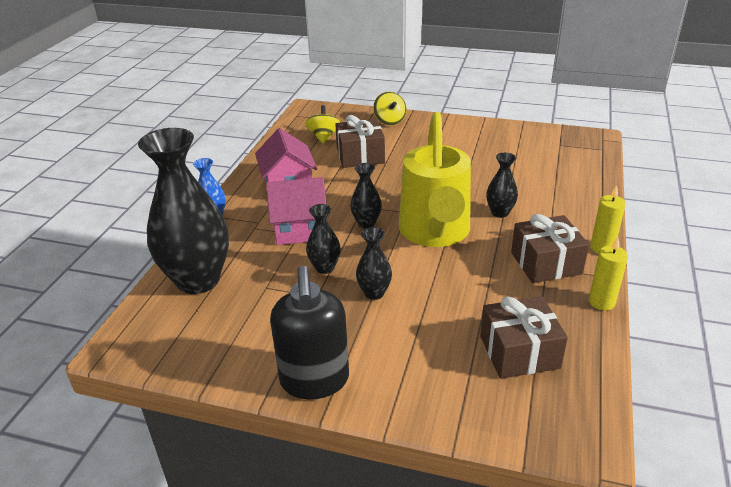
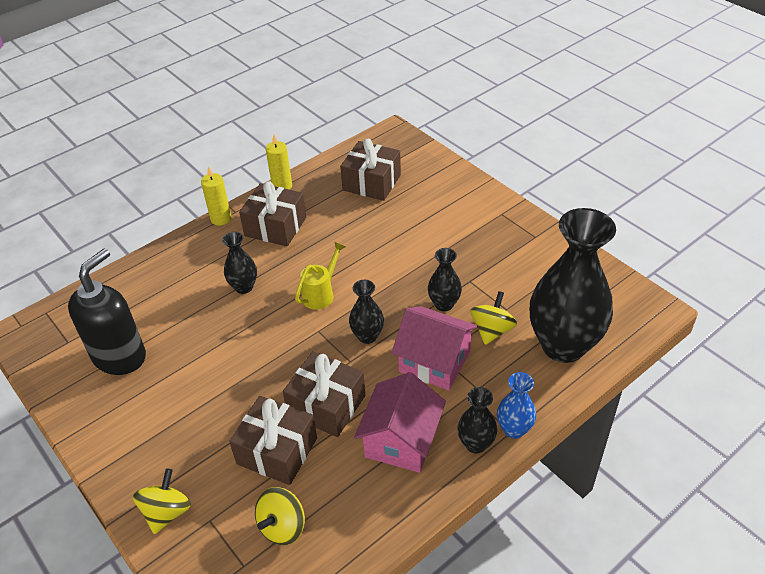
camera: 145 degrees left, 10 degrees up
(268, 266) = (492, 330): none -> yellow spinning top
(314, 381) = (514, 221): black soap dispenser -> black soap dispenser (120, 356)
(353, 181) = (326, 405): none -> brown gift
(374, 293) = (424, 262): black vase -> black vase (475, 444)
(435, 233) = (321, 294): yellow watering can -> yellow watering can, size x0.42

